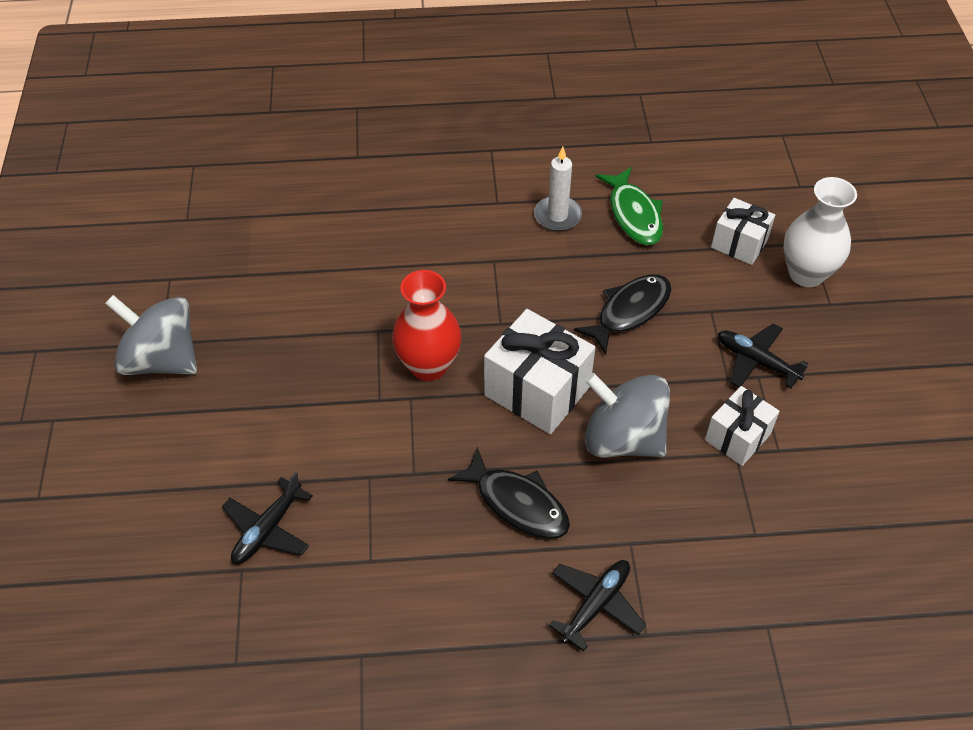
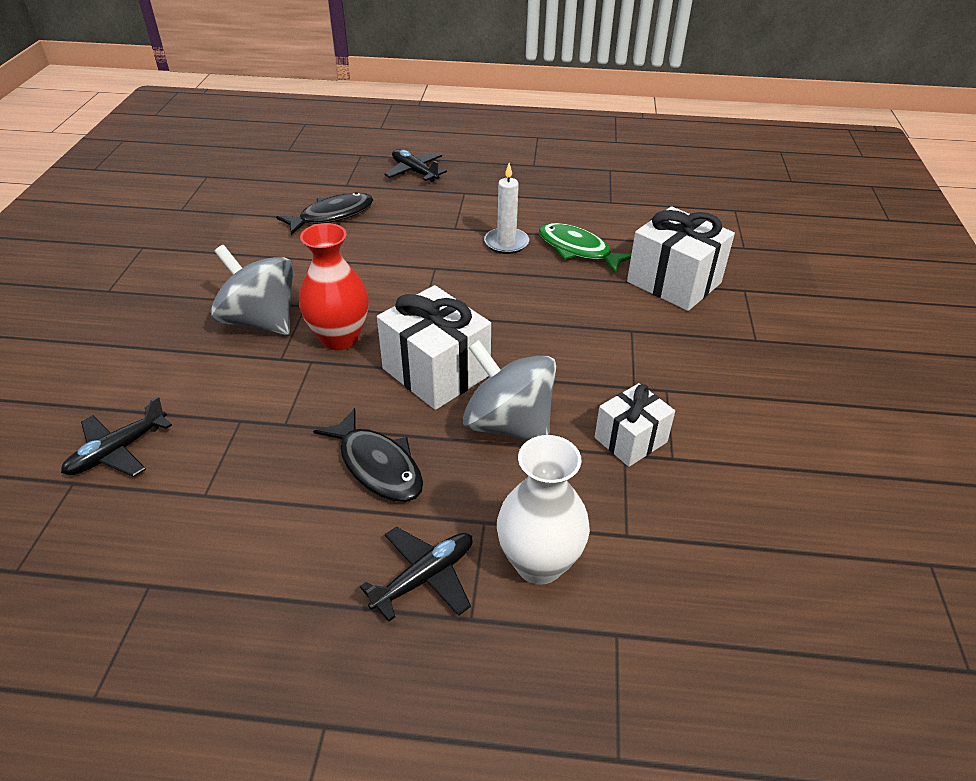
camera: 10 degrees right, 10 degrees down
(162, 359) = (101, 302): grey spinning top -> grey spinning top (261, 321)
(629, 311) = (550, 321): black fish -> black fish (332, 216)
(633, 214) = (578, 250): green fish -> green fish turned 135 degrees clockwise
(739, 244) = (674, 282): white gift -> white gift, size x1.63
(756, 361) = (667, 377): black plane -> black plane (414, 172)
(806, 274) = (736, 313): white vase -> white vase (539, 563)

